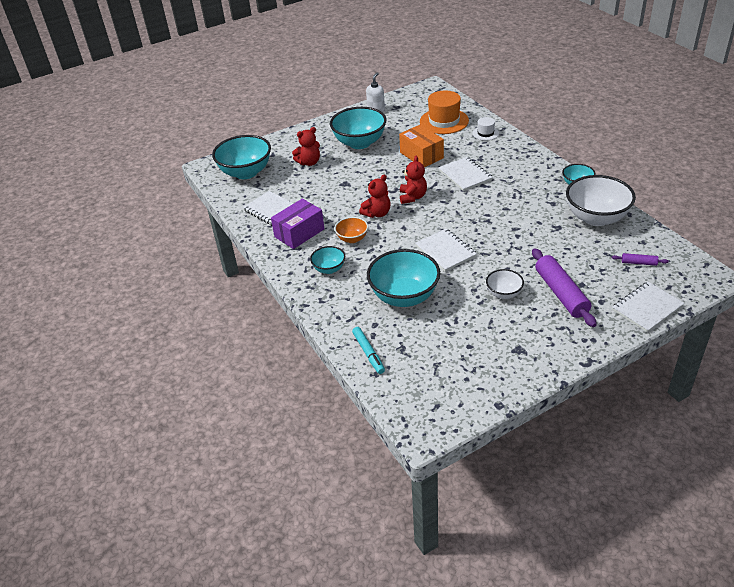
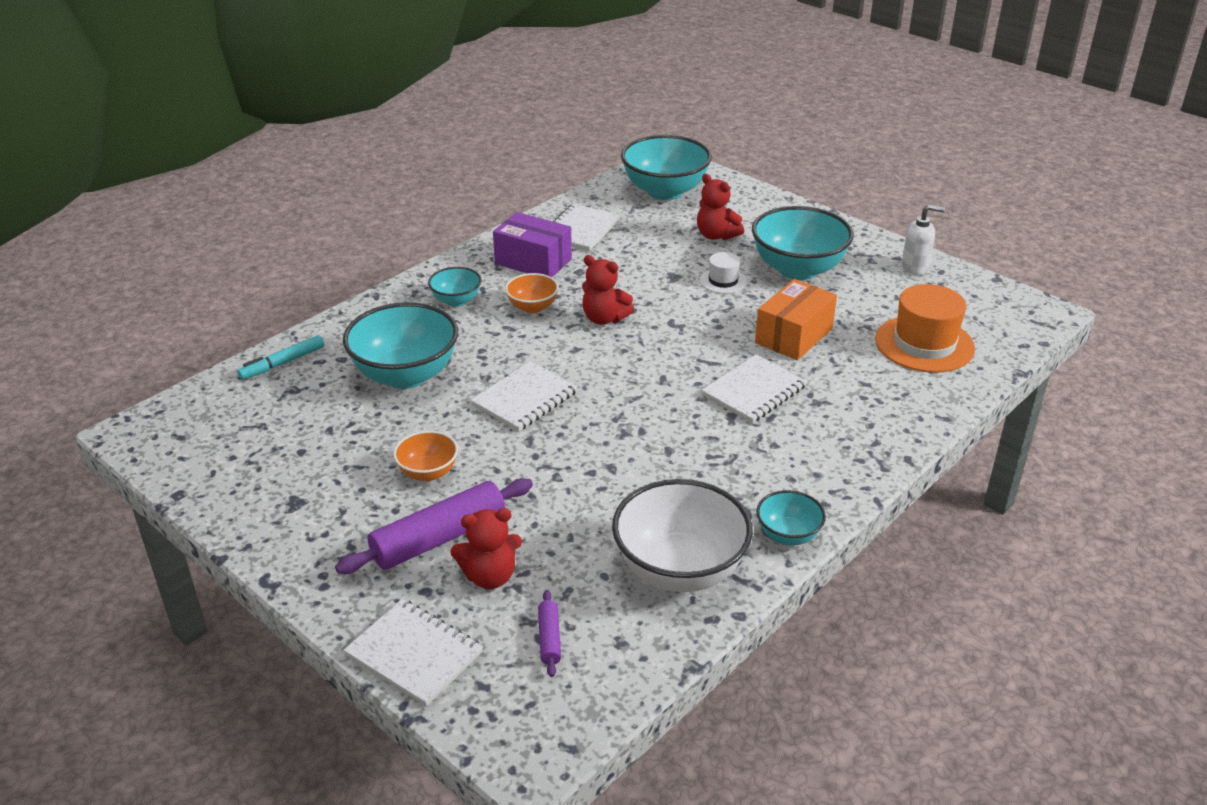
camera: 70 degrees right, 5 degrees down
(412, 197) = (662, 345): red teddy bear -> red teddy bear (490, 576)
(485, 133) = (911, 398): white hat -> white hat (723, 281)
(503, 293) = (428, 472): white bowl -> orange bowl

